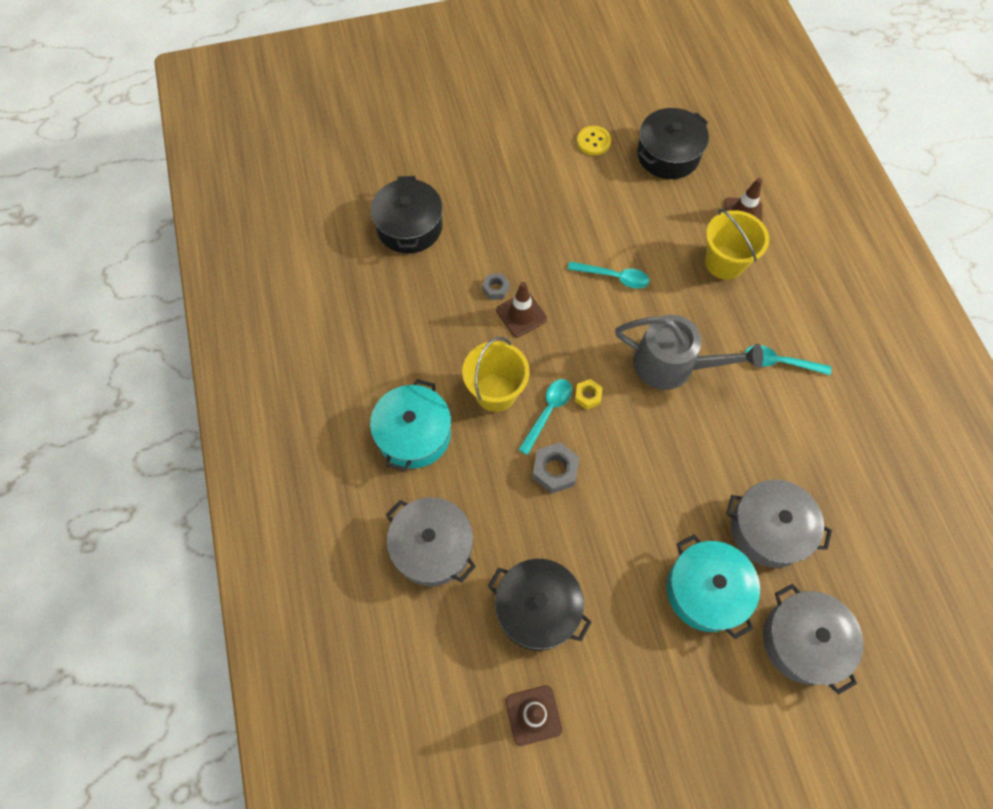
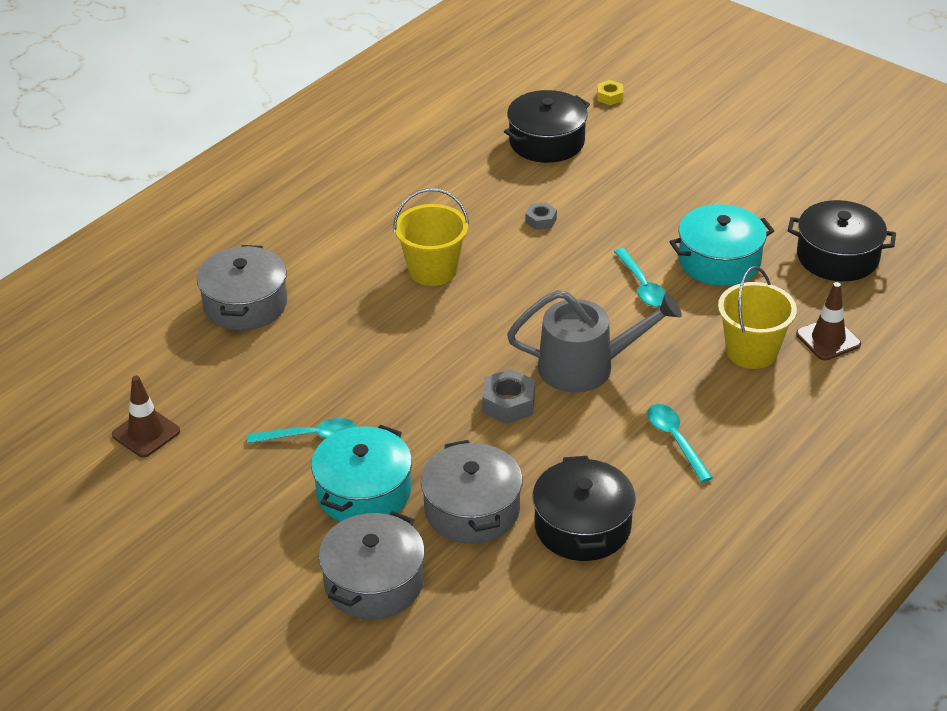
camera: 55 degrees right, 25 degrees down
(414, 434) = (340, 244): turquoise pot -> turquoise pot (719, 261)
(521, 314) = (531, 248): brown traffic cone -> none
(537, 608) = (245, 391): black pot -> black pot (582, 526)
(548, 412) = (446, 310): turquoise spoon -> turquoise spoon (311, 436)
(555, 470) = (390, 341): grey nut -> grey nut (508, 403)
(587, 396) = (490, 327): yellow nut -> yellow nut (610, 97)
(593, 141) = (787, 202): yellow button -> none
(672, 365) = (586, 367): grey watering can -> grey watering can turned 75 degrees counterclockwise

